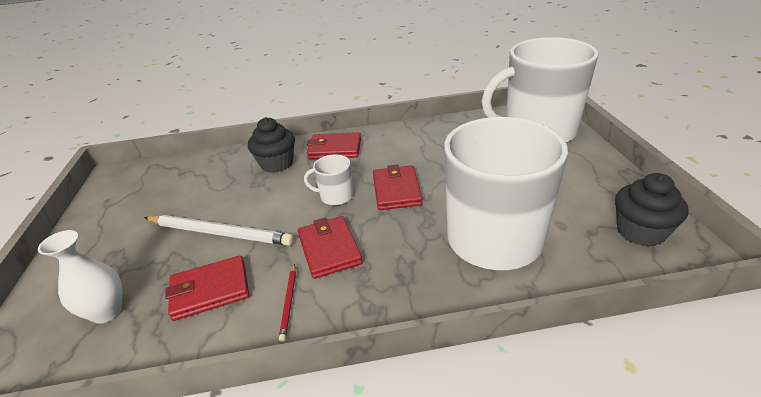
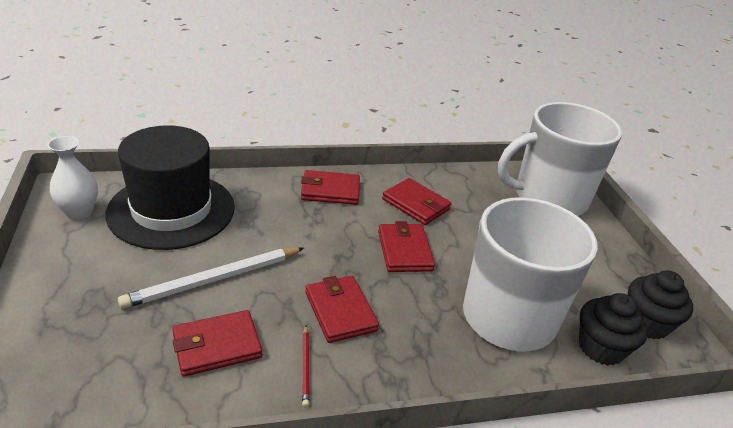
camera: 10 degrees left, 0 degrees up
(107, 312) = (103, 360): white vase -> white vase (79, 212)
(196, 180) = (171, 210): none -> black hat
(219, 233) = (214, 280): white pencil -> white pencil turned 135 degrees clockwise
(277, 164) = (265, 201): black cupcake -> black cupcake (601, 347)
(335, 196) = (339, 250): white mug -> none
(411, 151) = (416, 204): none -> red wallet

